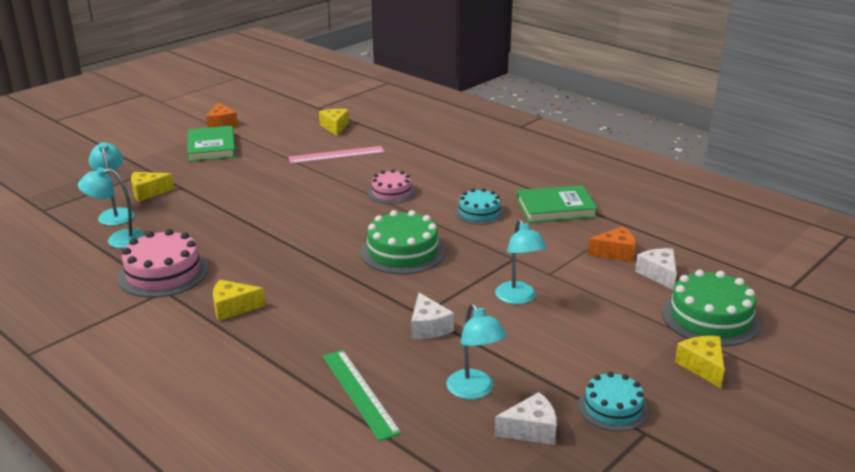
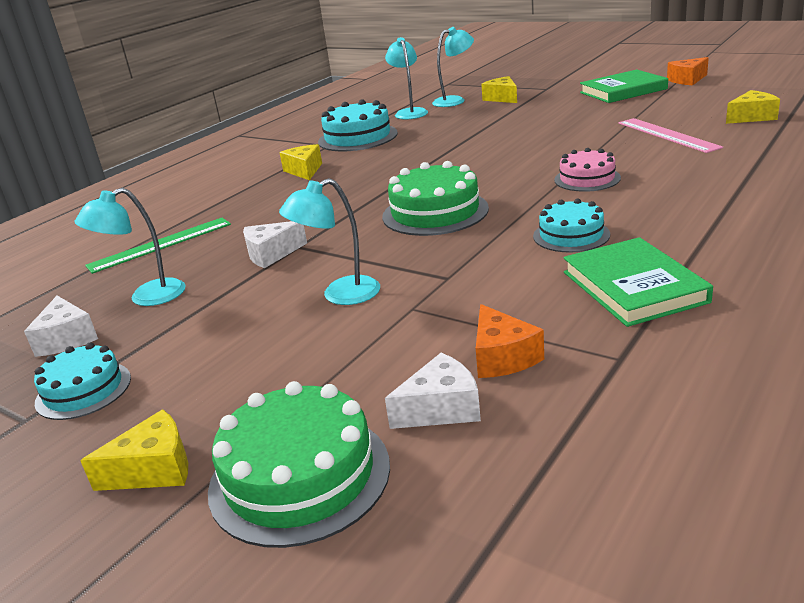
camera: 85 degrees right, 0 degrees up
(163, 273) = (357, 137): pink cake -> turquoise cake

